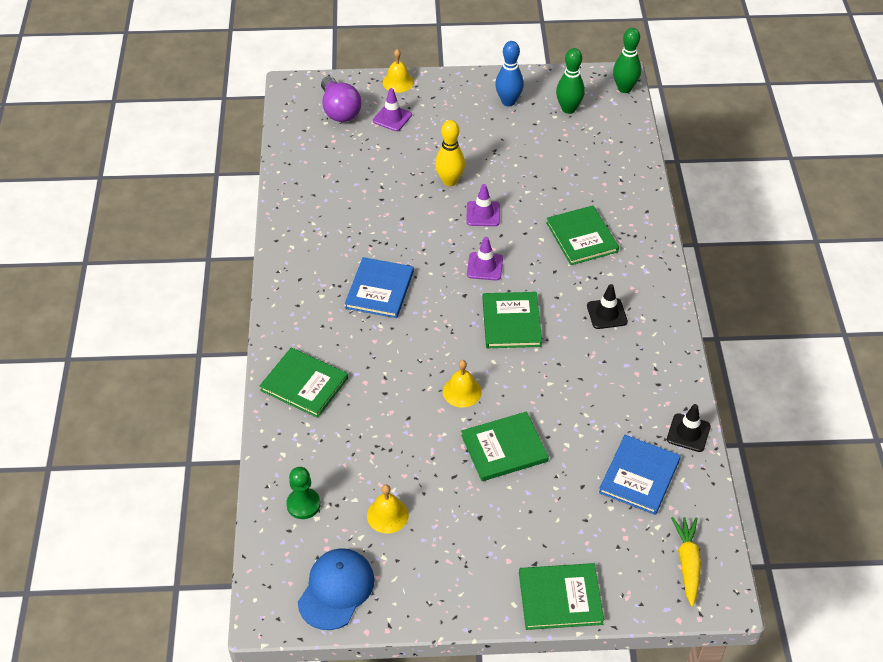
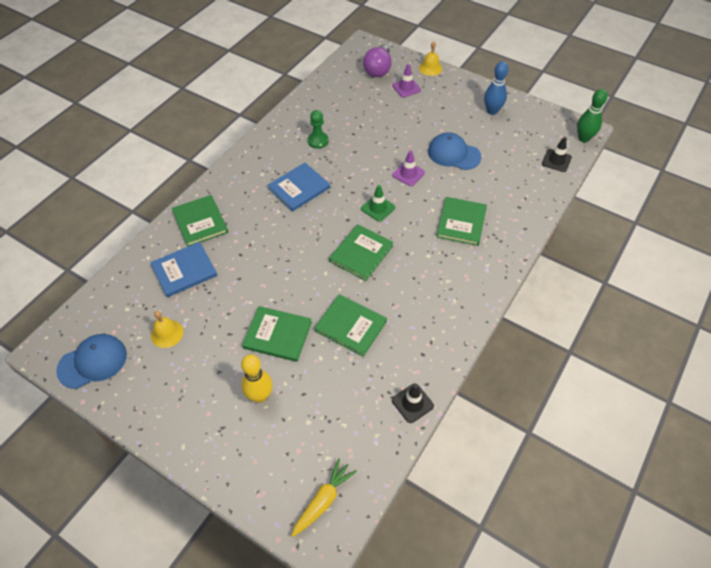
camera: 35 degrees right, 5 degrees up
(303, 504) = (128, 296): green pawn -> green pawn (318, 141)
(450, 181) = (406, 143): yellow bowling pin -> yellow bowling pin (260, 396)
(462, 391) = (287, 281): yellow bell -> none
(485, 266) = (378, 208): purple traffic cone -> green traffic cone
(510, 169) = (453, 154): none -> blue cap
(560, 598) = (215, 463): green book -> green book (350, 326)
(568, 109) = (530, 134): green bowling pin -> none
(607, 314) = (431, 284): black traffic cone -> black traffic cone (556, 160)
(639, 476) = (348, 412): blue book -> blue book (184, 270)

